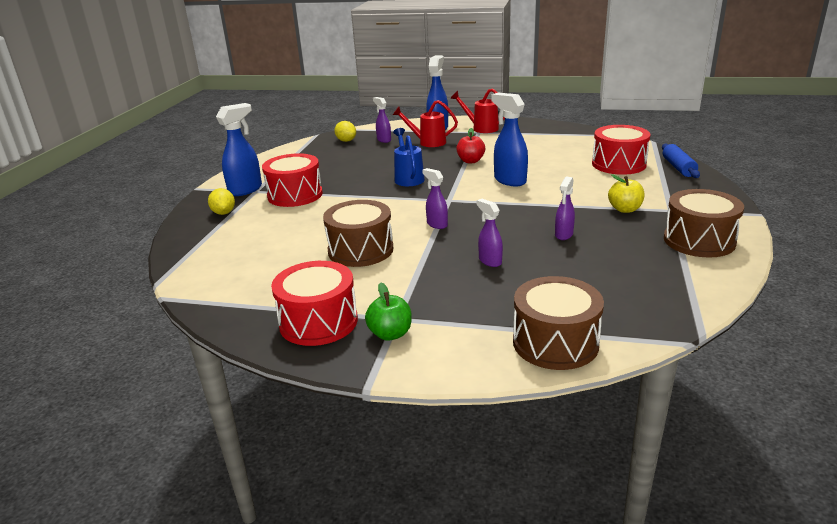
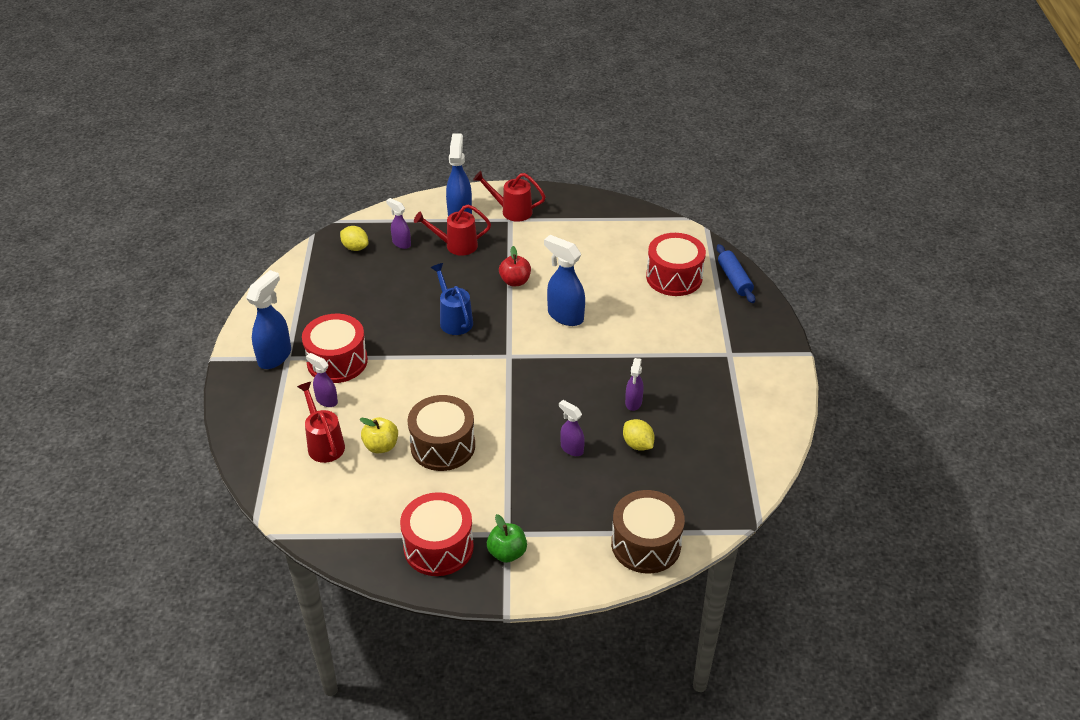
camera: 15 degrees left, 15 degrees up
(224, 213) = (270, 400): yellow lemon -> yellow lemon (637, 444)
(252, 241) = (324, 444): none -> red watering can
(437, 224) = (507, 398): purple spray bottle -> purple spray bottle (326, 400)
(625, 209) = (686, 357): yellow apple -> yellow apple (381, 446)
(699, 241) = (755, 399): brown drum -> none

